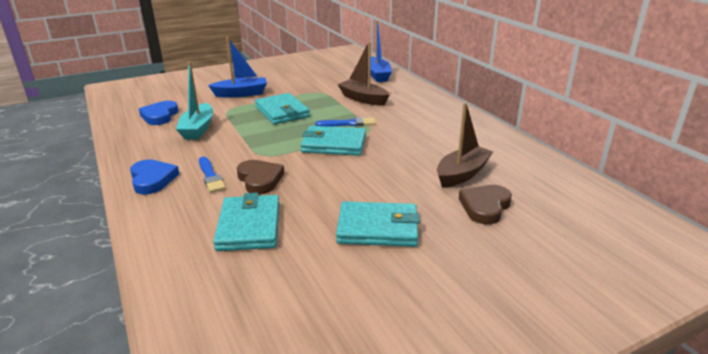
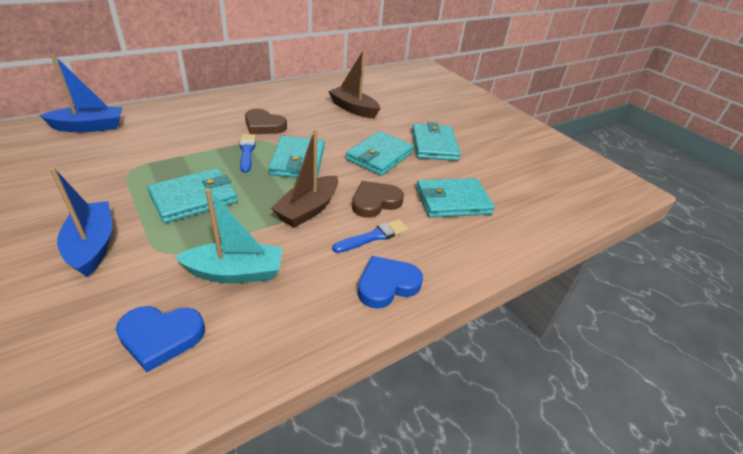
camera: 100 degrees left, 10 degrees up
(345, 186) = (379, 156): none -> turquoise wallet
(363, 99) = (174, 140): brown boat -> brown boat (308, 209)
(485, 207) = (396, 107): brown heart -> brown heart (264, 125)

